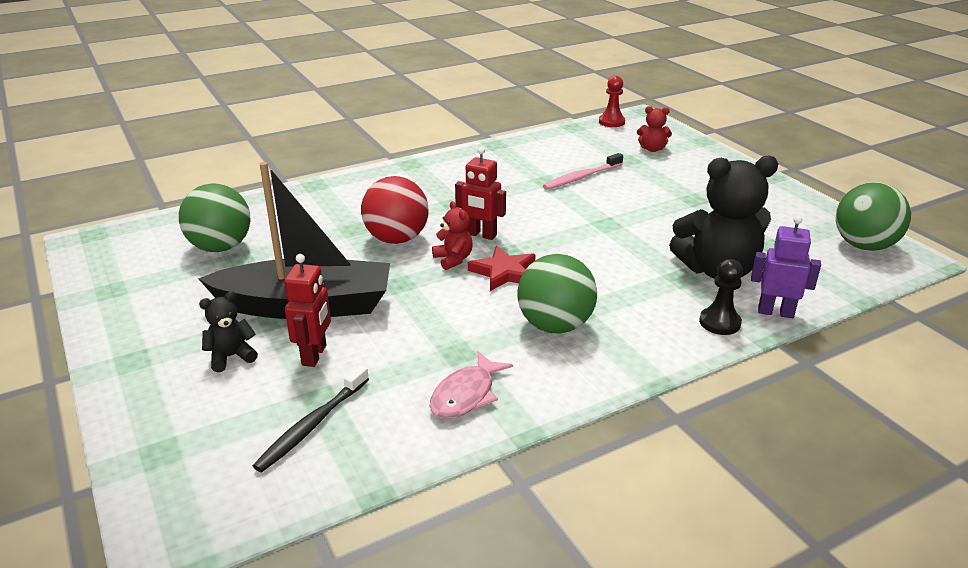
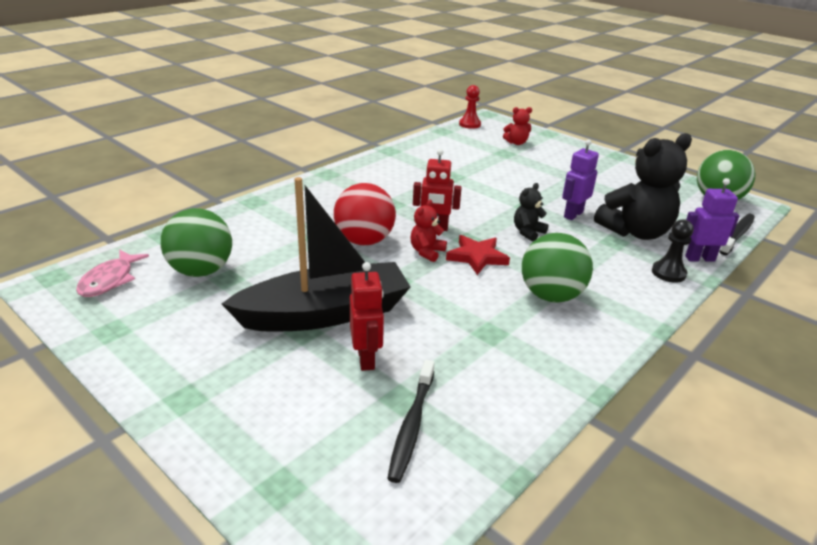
camera: 20 degrees left, 0 degrees up
(231, 357) = (286, 375): black teddy bear -> black teddy bear (528, 232)
(453, 259) = (427, 252): red teddy bear -> red teddy bear turned 105 degrees counterclockwise
(466, 395) = (525, 369): pink fish -> pink fish (110, 280)
(582, 177) = (480, 170): pink toothbrush -> none
(654, 240) = (573, 214): none -> purple robot
(853, 291) = (737, 235): none -> black toothbrush

